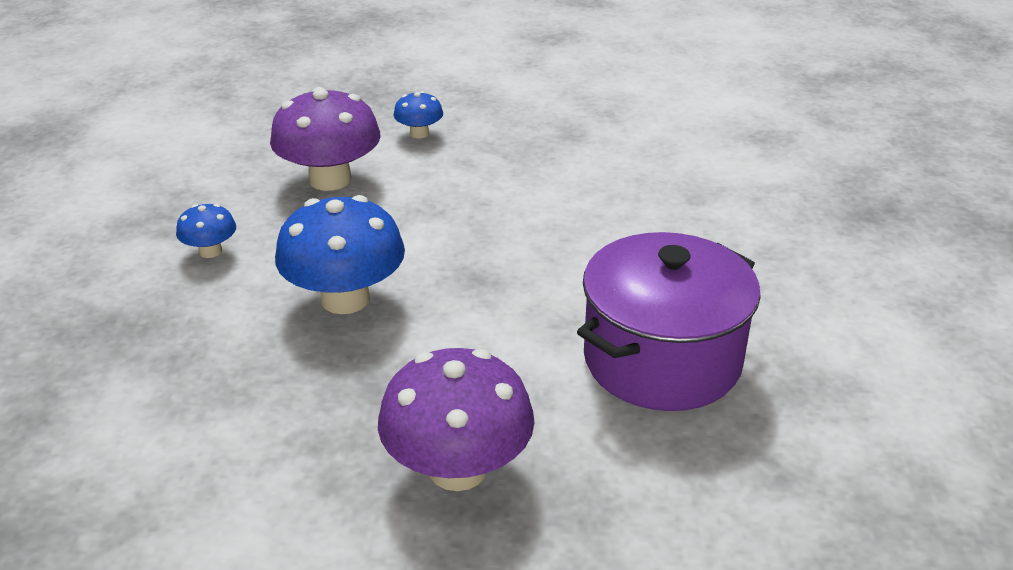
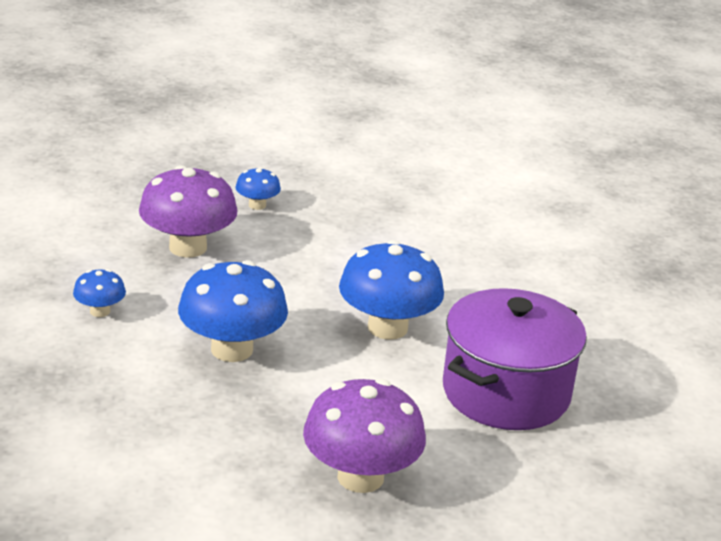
camera: 10 degrees left, 5 degrees down
(533, 275) = (387, 328): none -> blue mushroom

